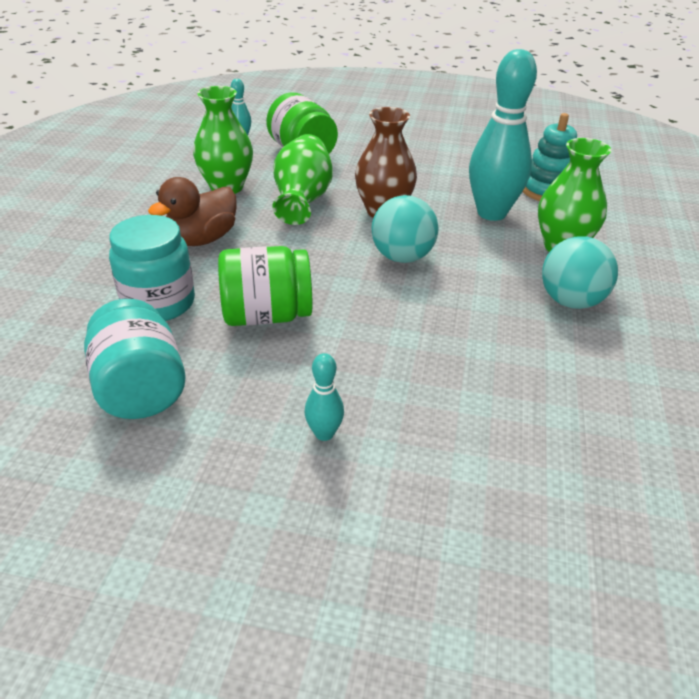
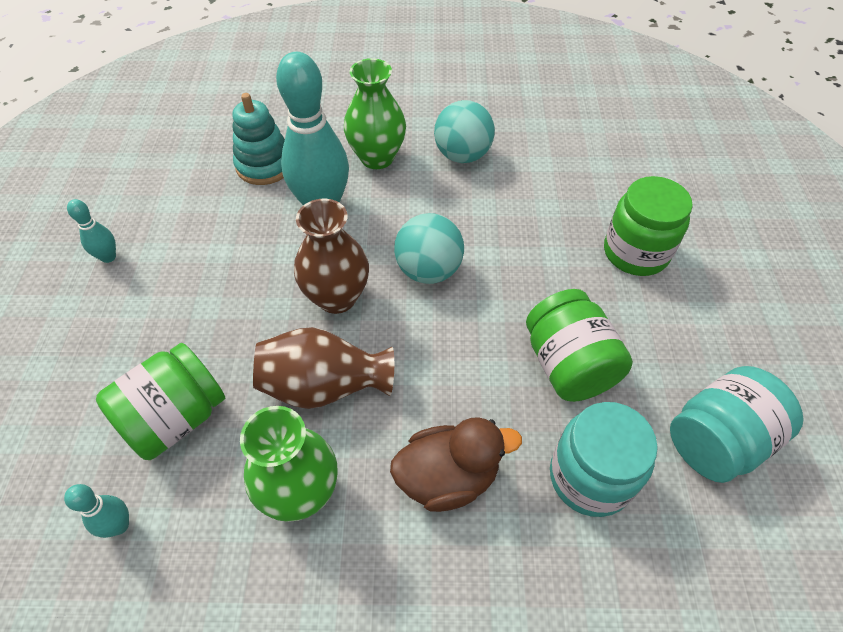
camera: 100 degrees left, 15 degrees up
(202, 239) = (448, 477): brown duck -> brown duck turned 45 degrees counterclockwise
(302, 200) = (324, 386): green vase -> brown vase
(324, 433) = (691, 290): turquoise bowling pin -> turquoise bowling pin (108, 257)
(395, 402) = (635, 252): none -> green jar

